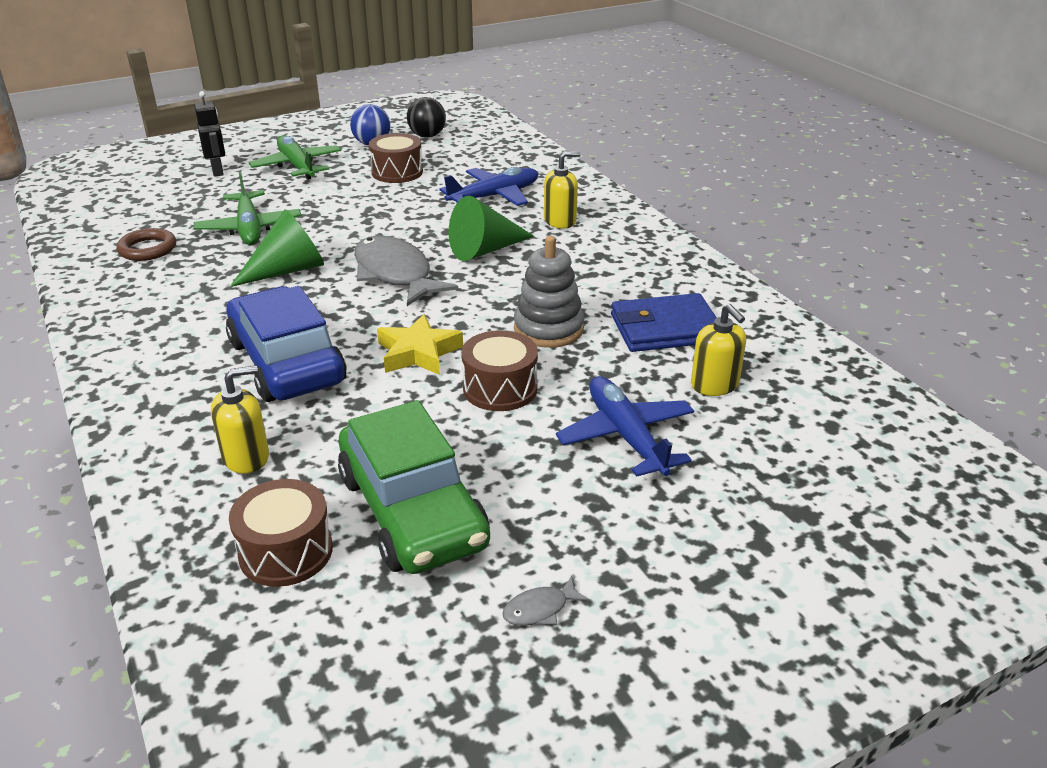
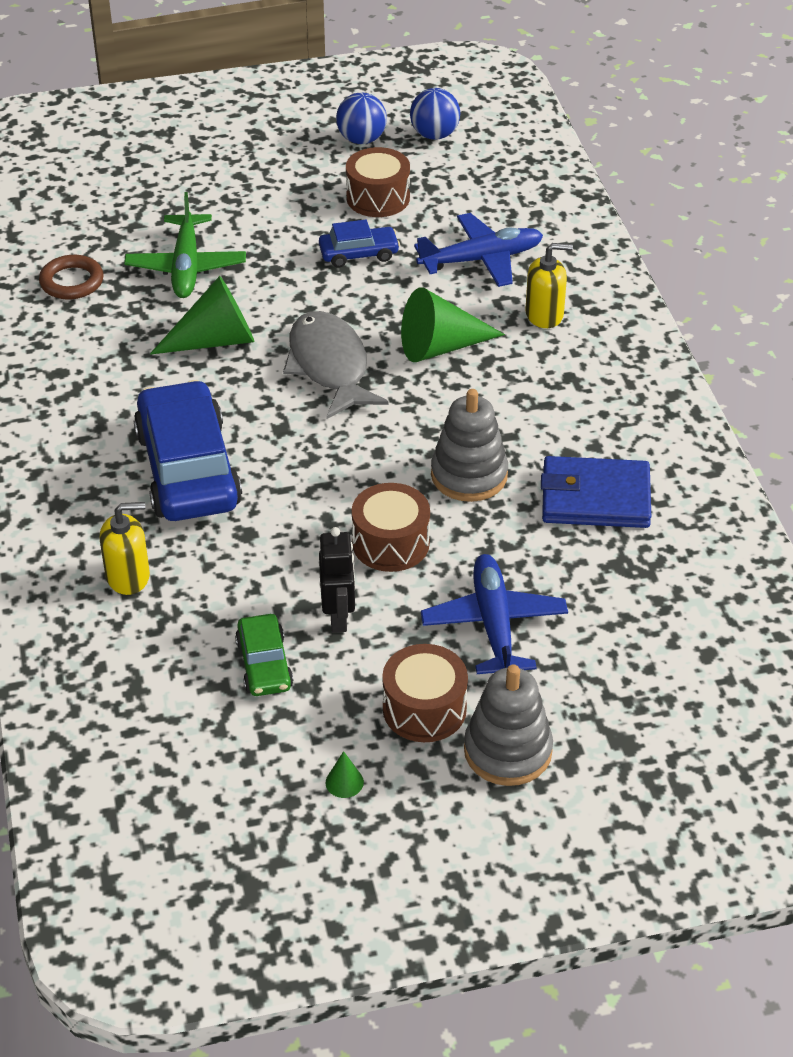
camera: 15 degrees right, 10 degrees up
(218, 171) = (167, 162): black robot -> black robot (338, 617)
(286, 551) = (144, 682): brown drum -> brown drum (424, 709)
(297, 166) = (261, 168): green plane -> none
(394, 204) = (359, 254): none -> blue car
(412, 511) = (264, 664): green car -> green car, size x0.50
(418, 353) = (322, 482): yellow star -> none
(427, 136) = (434, 135): black ball -> blue ball
(540, 609) = (344, 782): grey fish -> green cone
(695, 544) = (507, 751): none -> grey stacking toy
(714, 385) = (613, 581): yellow soap dispenser -> none

